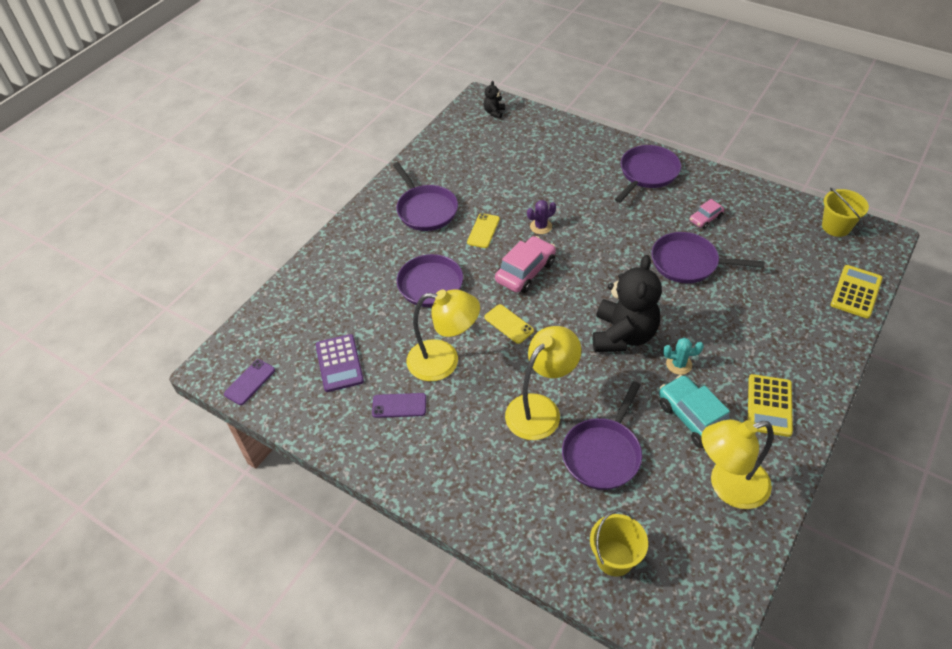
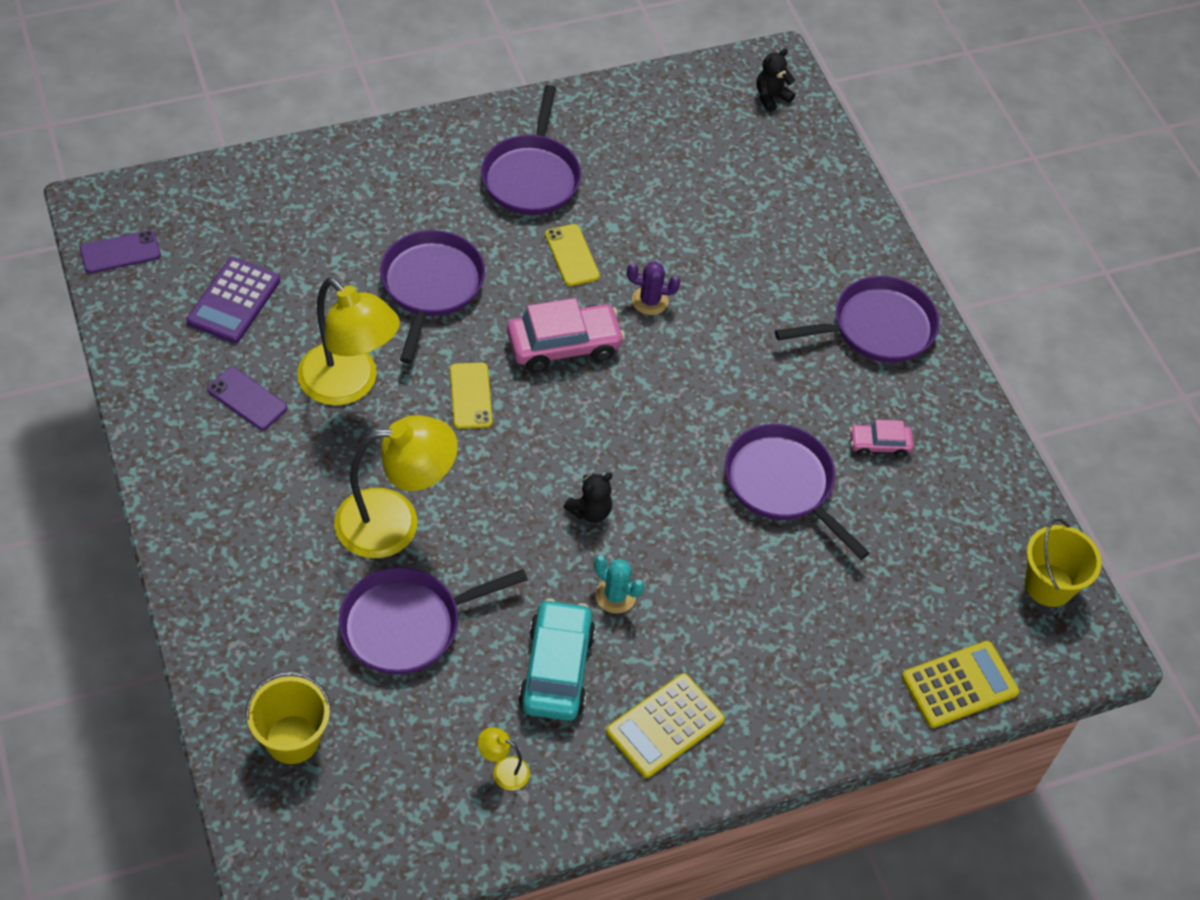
camera: 30 degrees right, 5 degrees up
(483, 231) = (572, 255): yellow phone -> yellow phone turned 75 degrees counterclockwise
(623, 335) = (590, 511): black teddy bear -> black teddy bear, size x0.43
(728, 486) = (503, 770): yellow lamp -> yellow lamp, size x0.41

